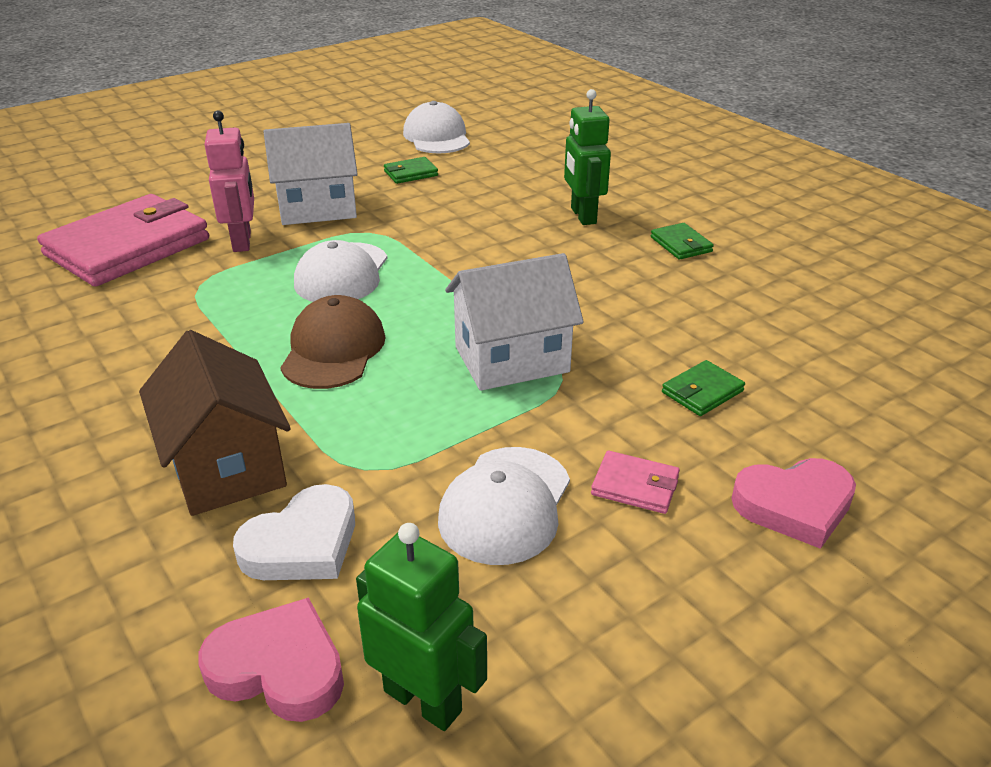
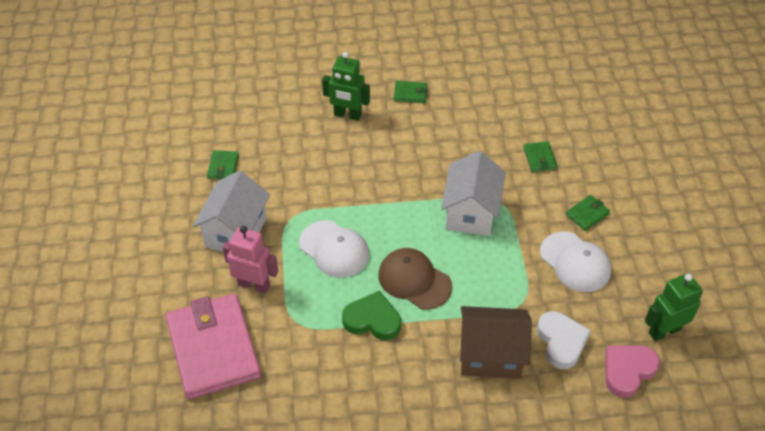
camera: 60 degrees left, 15 degrees up
(236, 337) = (372, 320): none -> green heart
(437, 137) = (175, 130): white cap -> none
(635, 486) = (587, 214): pink wallet -> green wallet
(794, 506) = (625, 173): pink heart -> none

